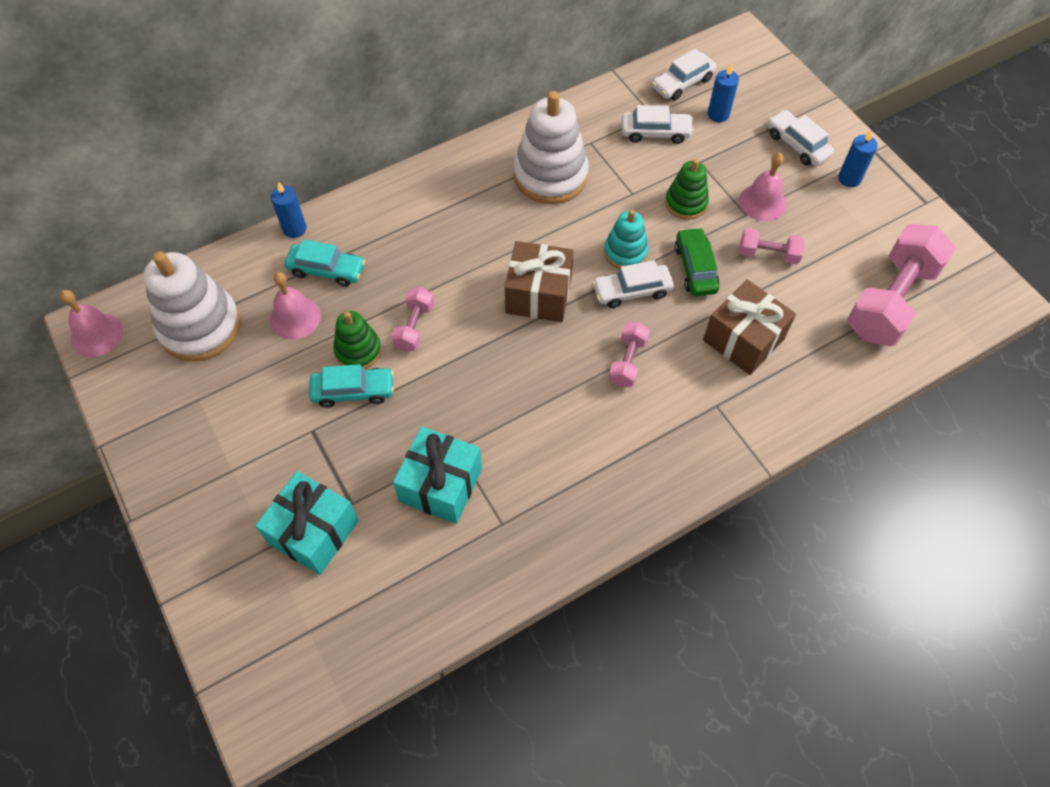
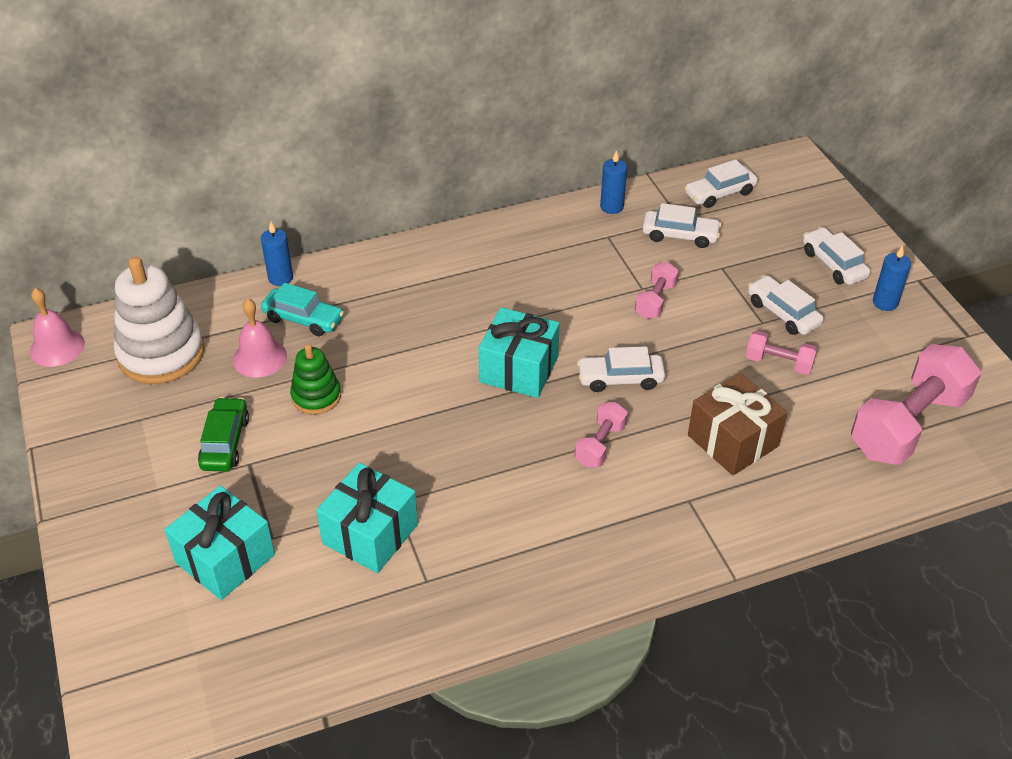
camera: 10 degrees right, 15 degrees down
(353, 391) = (301, 433): turquoise car -> none
(414, 327) = (380, 382): pink dumbbell -> pink dumbbell (655, 300)
(538, 295) = (519, 369): brown gift -> turquoise gift
(550, 176) = (558, 262): white stacking toy -> none
(625, 252) = (622, 341): turquoise stacking toy -> none
(686, 203) = (698, 304): green stacking toy -> none
(695, 268) = (695, 366): green car -> green car (225, 442)
(718, 114) = (752, 226): blue candle -> blue candle (611, 207)
(762, 202) = (783, 313): pink bell -> white car

